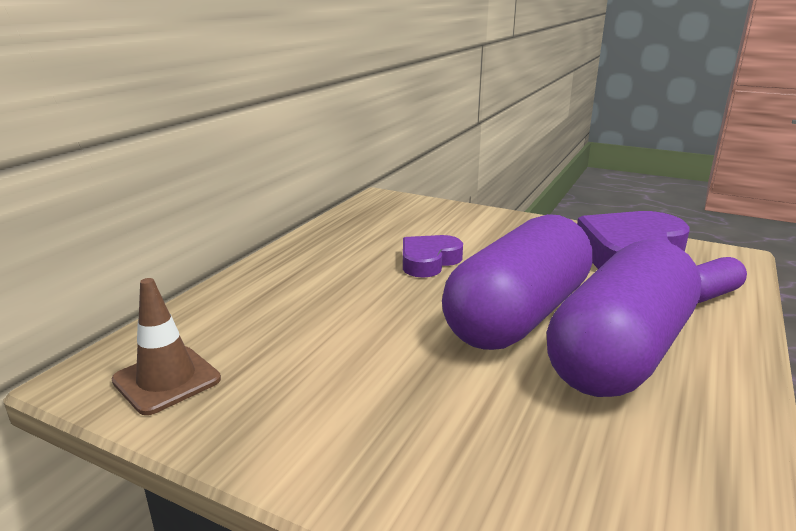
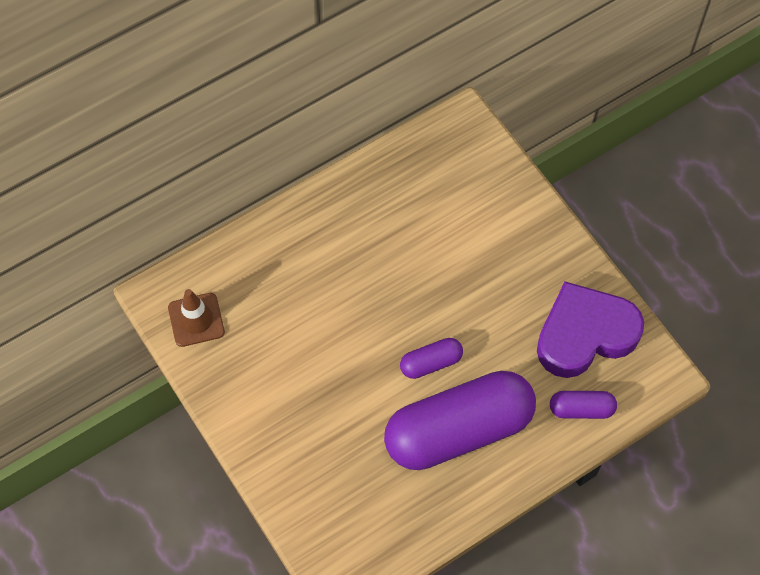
camera: 30 degrees right, 40 degrees up
(429, 261) = (423, 263): purple heart -> none
(518, 315) = (431, 363): purple capsule -> purple capsule, size x0.43

